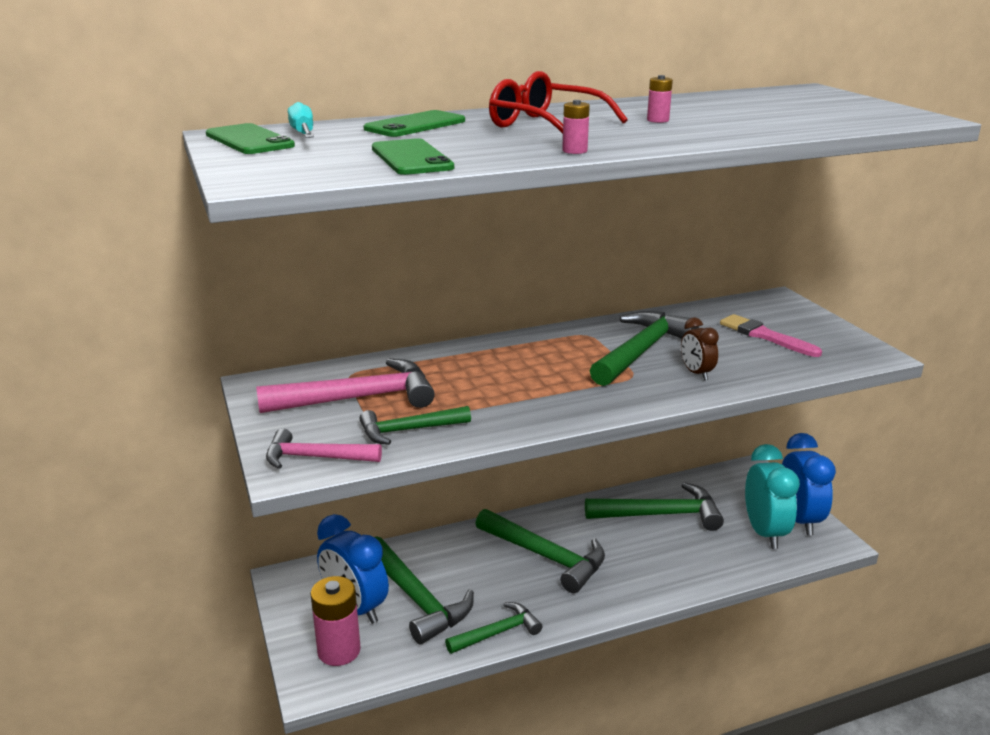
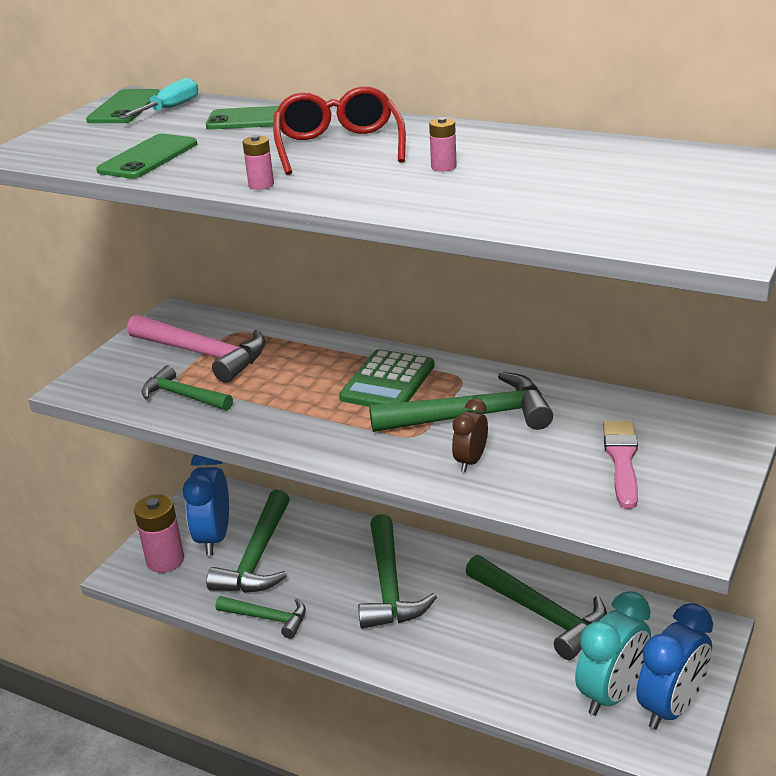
camera: 50 degrees right, 5 degrees up
(315, 458) = (103, 386): pink hammer -> none
(545, 356) = (387, 382): none -> green calculator

